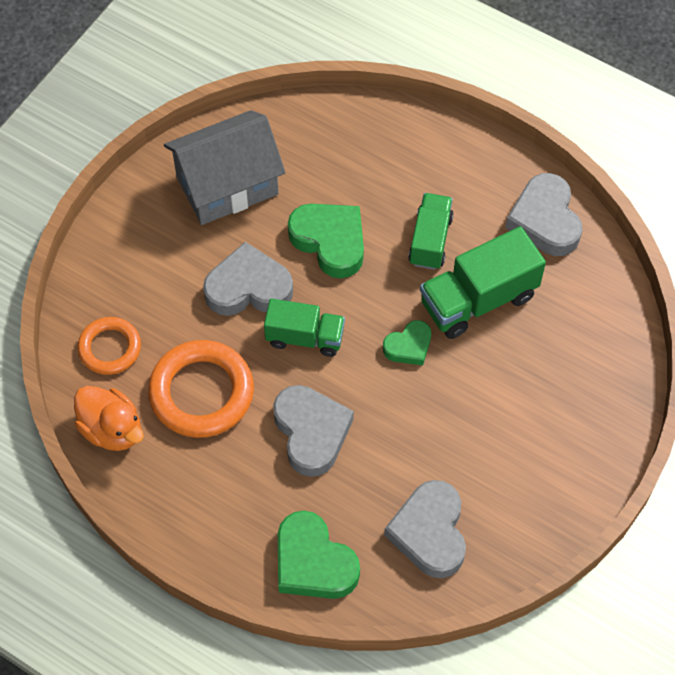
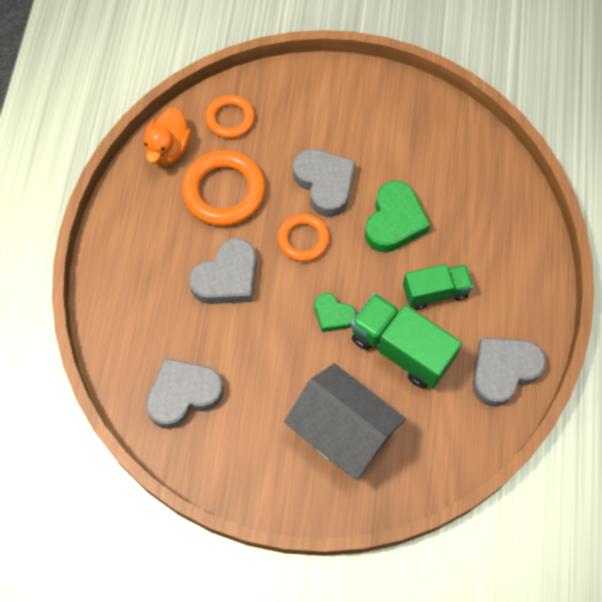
camera: 65 degrees right, 5 degrees up
(227, 185) = (403, 132): grey house -> grey house (343, 432)
(305, 337) = (303, 239): green truck -> orange ring
(313, 562) = (125, 323): green heart -> none

